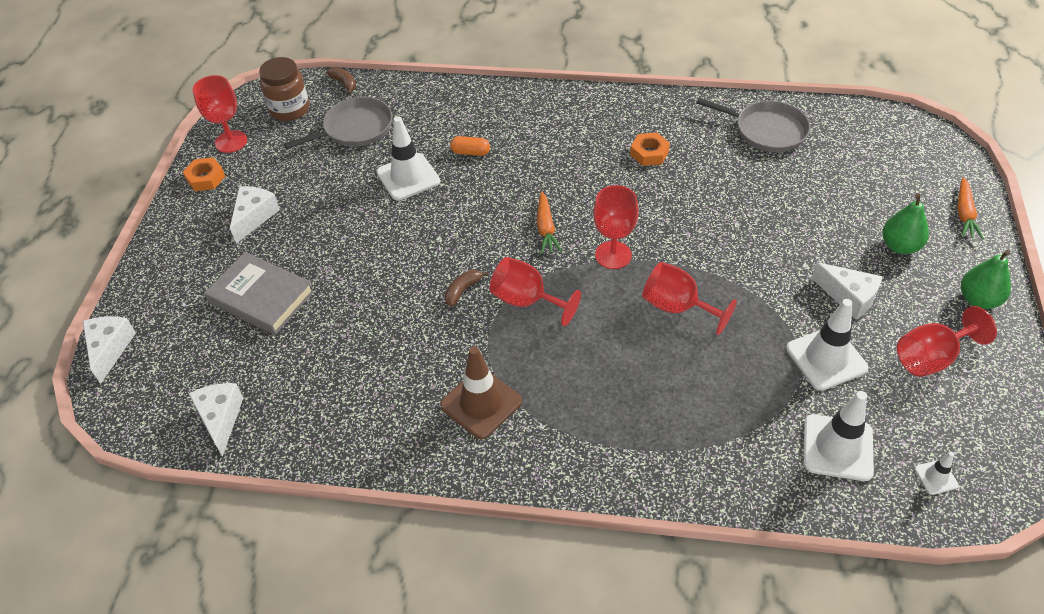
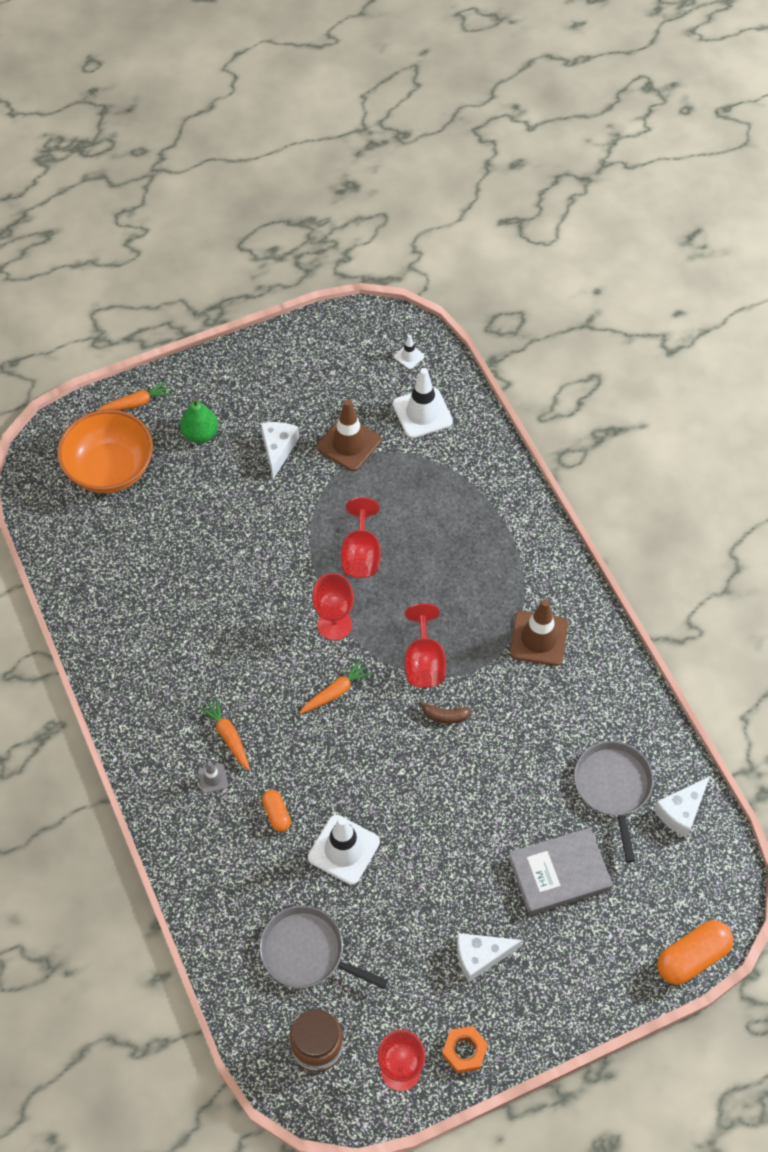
camera: 125 degrees left, 10 degrees up
(110, 349) = (692, 957): white cheese -> orange capsule
(261, 297) = (559, 873): grey book -> grey book turned 75 degrees clockwise
(344, 83) = (242, 1019): brown banana -> none
(530, 129) = (213, 778): none -> grey traffic cone
(558, 150) = (228, 736): none -> orange carrot
(649, 153) = (188, 657): orange nut -> none
(766, 130) = (102, 576): grey pan -> grey pan (613, 787)
(826, 358) = (349, 444): white traffic cone -> brown traffic cone
(886, 171) = (110, 469): none -> orange bowl
(931, 358) = (307, 385): red goblet -> none
(978, 300) = (230, 372): green pear -> none

